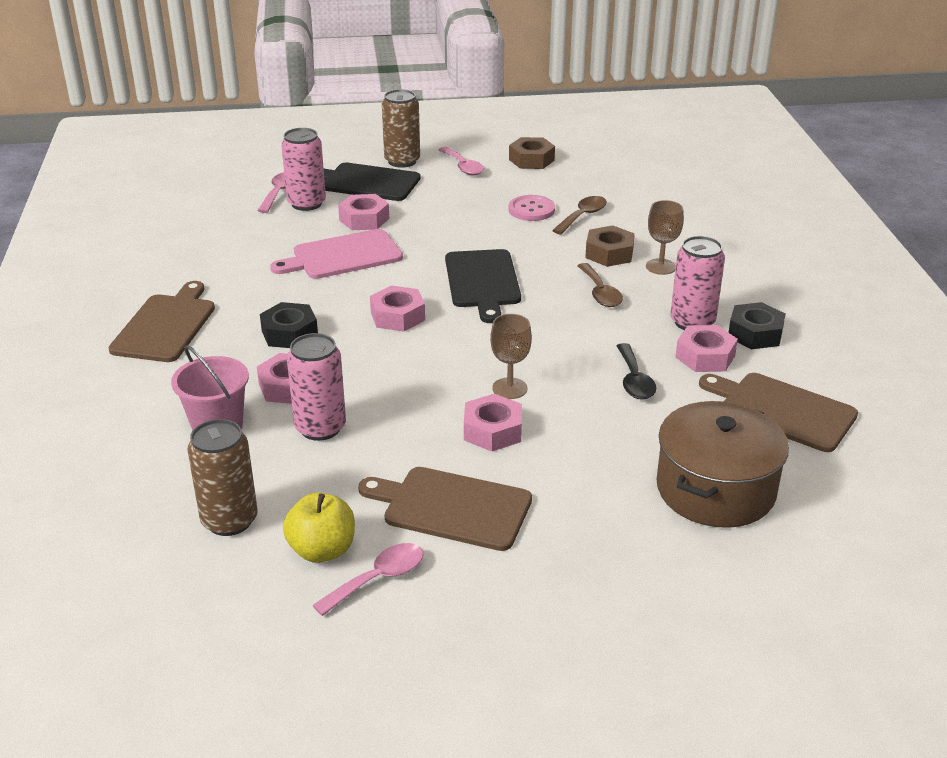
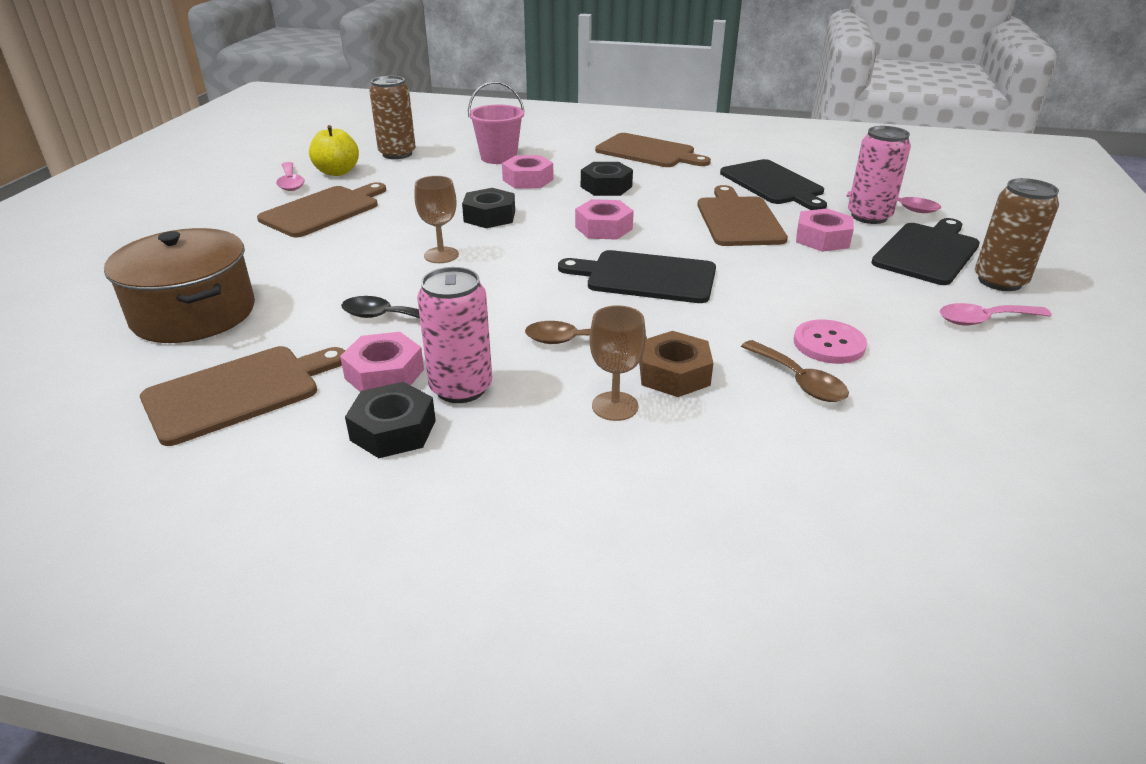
camera: 110 degrees right, 0 degrees up
(245, 247) = (773, 184): none -> black cutting board
(320, 428) = (464, 184): pink can -> none
(343, 256) = (738, 220): pink cutting board -> brown cutting board
(405, 385) = (489, 216): none -> black nut
(492, 431) = (391, 238): pink nut -> none
(531, 160) = (1021, 382): brown nut -> none

